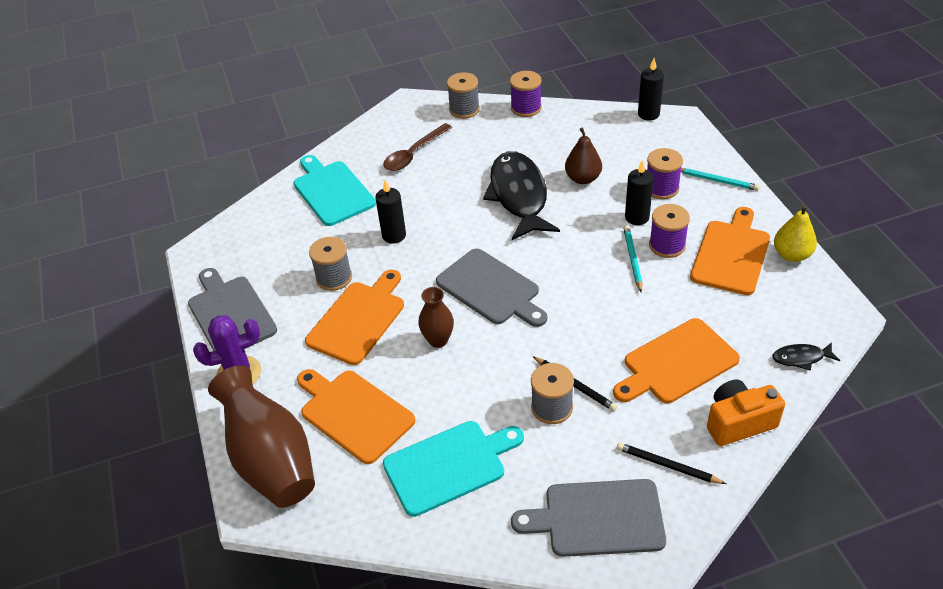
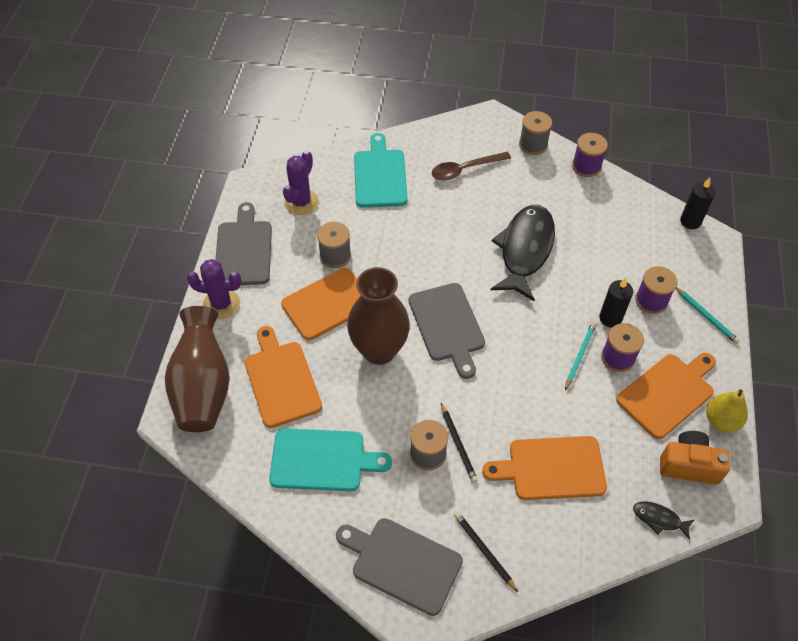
camera: 25 degrees right, 10 degrees up
(265, 246) = (301, 202): none -> purple cactus
(394, 235) = (403, 239): black candle -> none
(438, 340) = (379, 350): brown vase -> brown vase, size x1.97
(583, 178) = (589, 259): brown pear -> none
(738, 422) = (565, 546): orange camera -> orange camera (688, 465)

